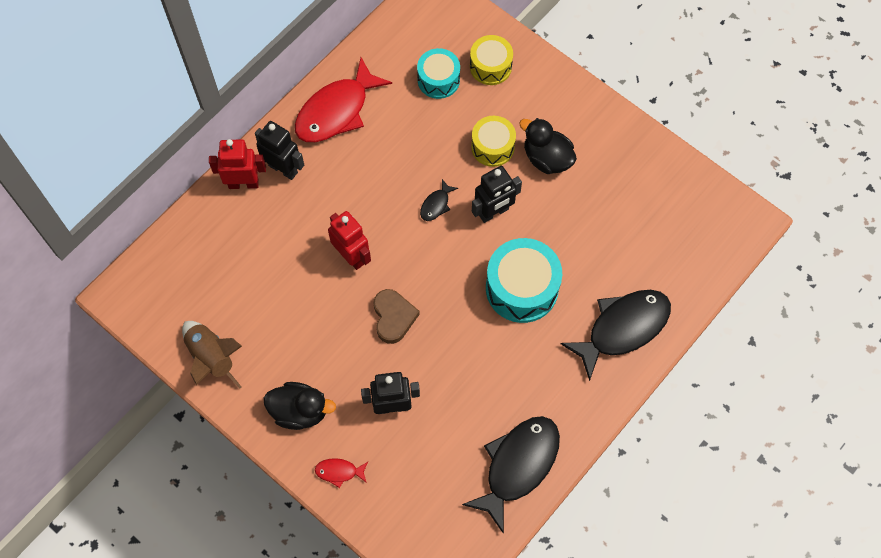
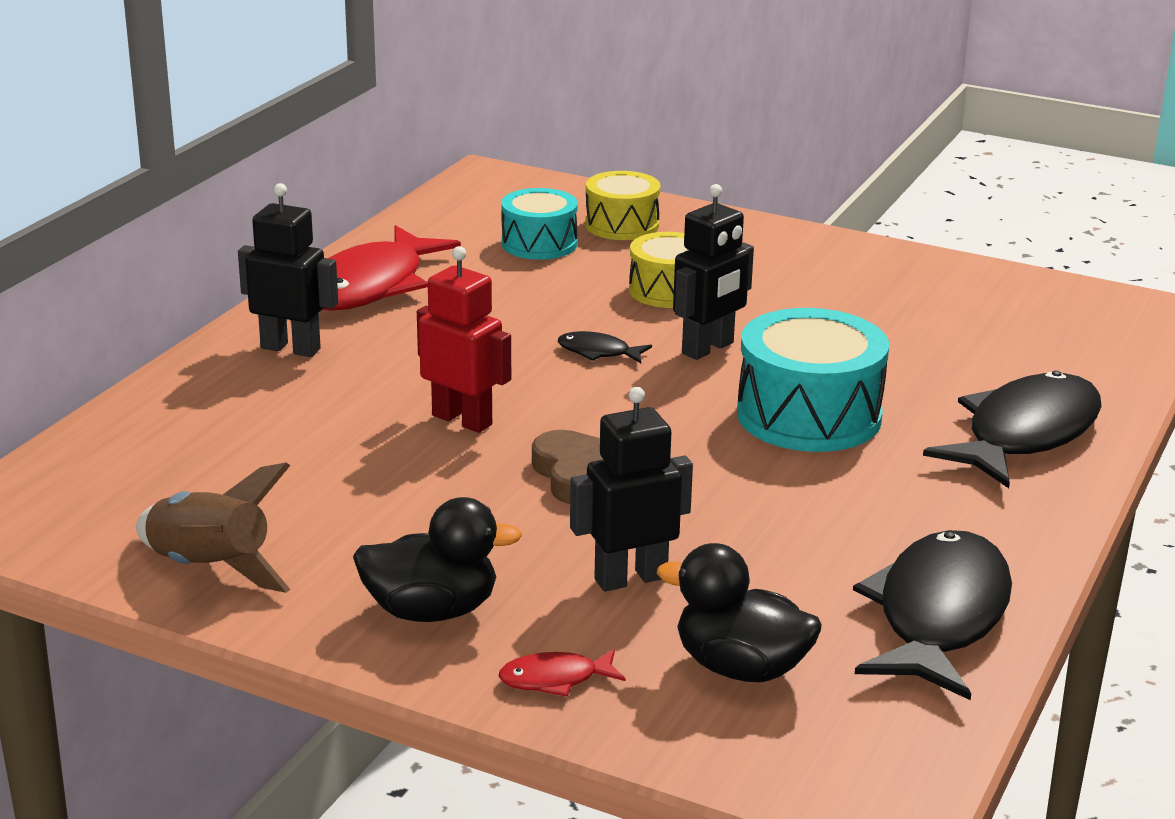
camera: 15 degrees left, 40 degrees down
(243, 183) = (217, 370): red robot -> none
(436, 204) = (598, 352): black fish -> black fish turned 90 degrees clockwise
(547, 158) = (769, 291): black duck -> black duck (740, 668)

